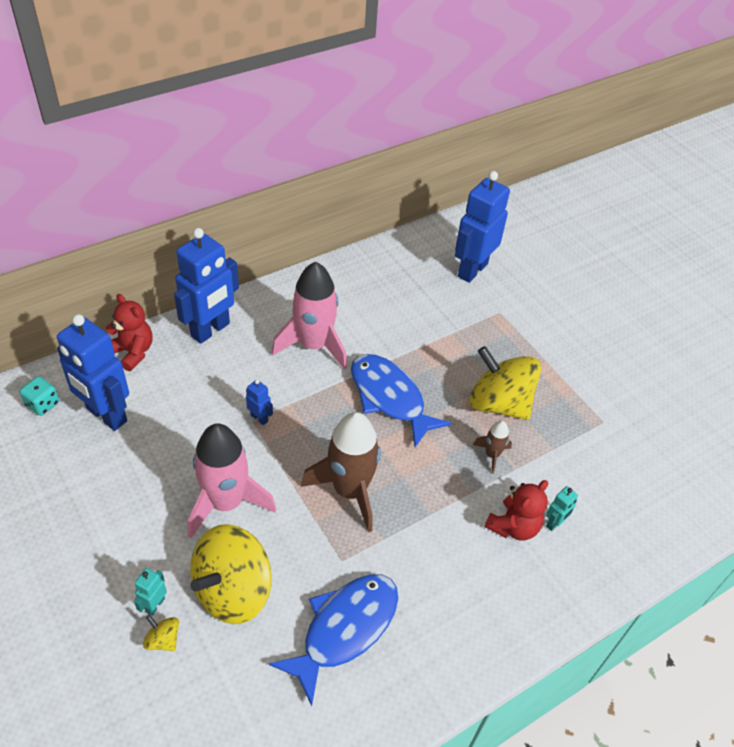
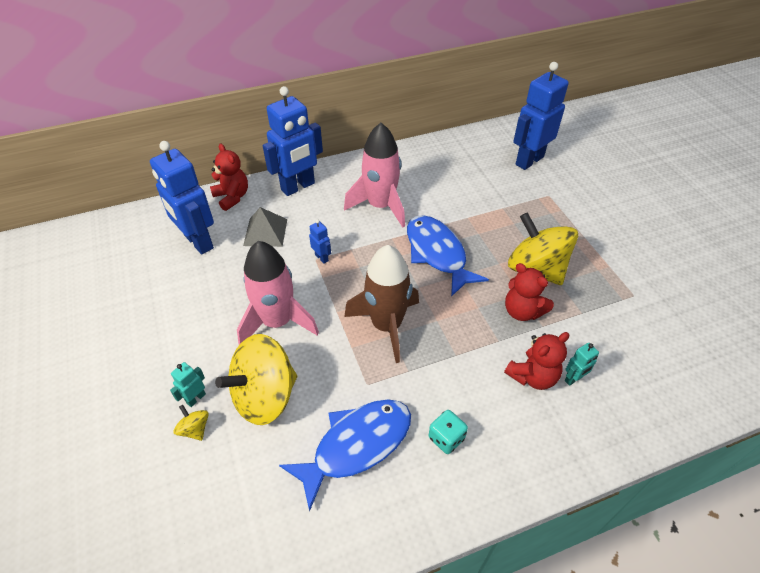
camera: 15 degrees right, 0 degrees up
(43, 404) = (152, 228): turquoise dice -> turquoise dice (446, 438)
(185, 393) = (265, 232): none -> grey pyramid
(492, 455) = (522, 311): brown rocket -> red teddy bear

